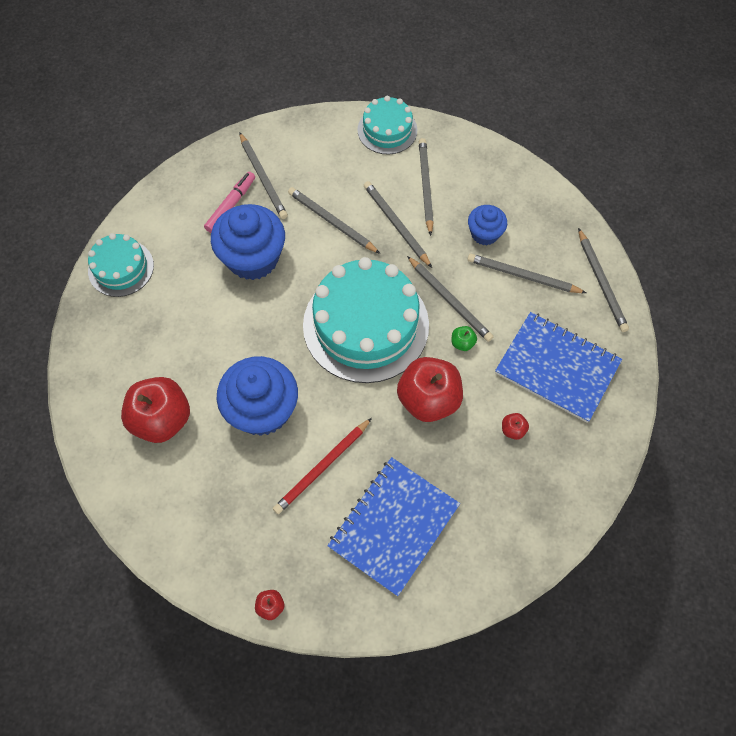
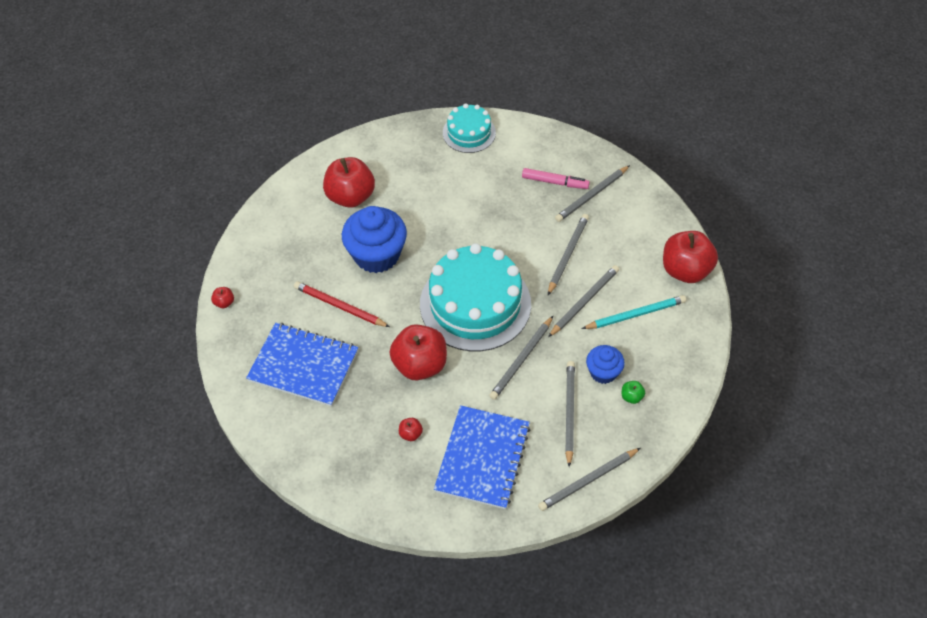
camera: 75 degrees right, 10 degrees down
(253, 258) = (510, 211): blue cupcake -> none
(387, 130) = (685, 270): turquoise cake -> red apple
(425, 186) = (635, 314): grey pencil -> turquoise pencil
(462, 343) = (482, 378): green apple -> green apple (631, 397)

